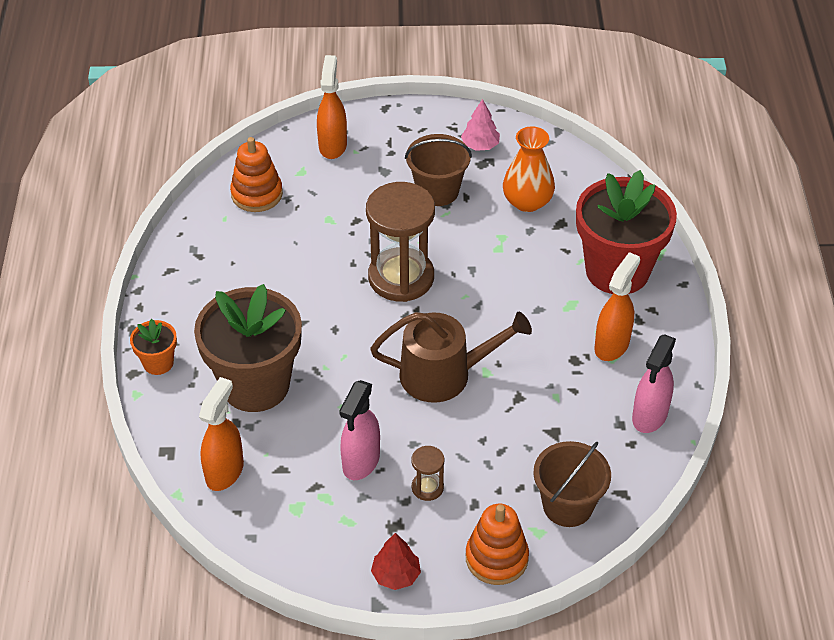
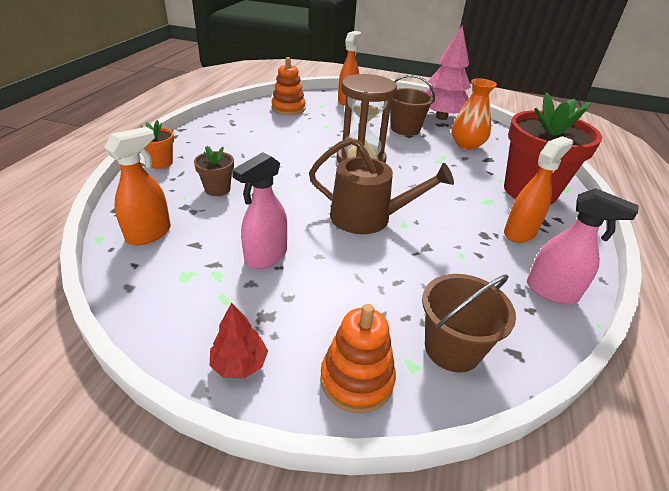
camera: 15 degrees right, 10 degrees down
(255, 385) = (217, 189): brown flower pot -> brown flower pot, size x0.45
(427, 487) = (314, 292): brown hourglass -> none
(480, 145) = (441, 117): pink tree -> pink tree, size x2.06
(649, 416) = (552, 292): pink spray bottle -> pink spray bottle turned 105 degrees counterclockwise

